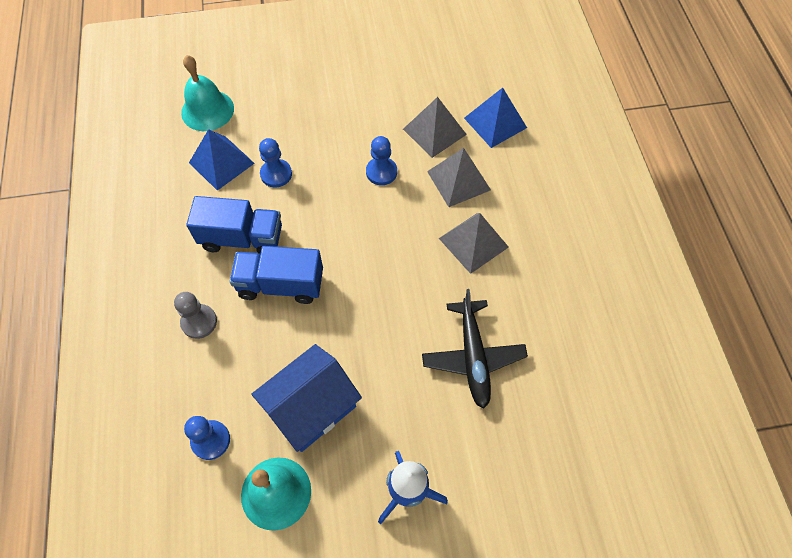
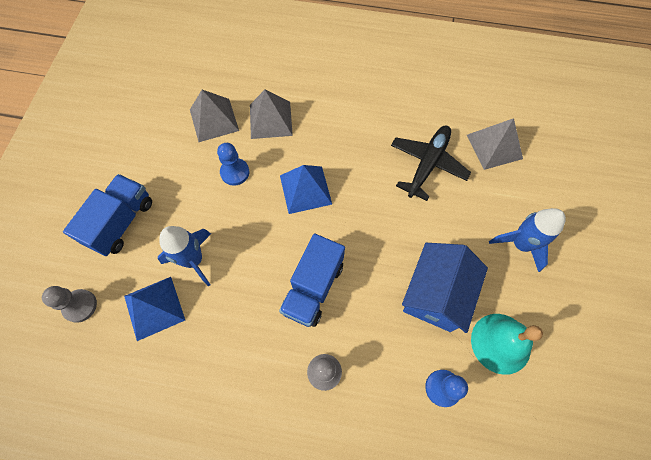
camera: 70 degrees left, 5 degrees up
(207, 110) = (80, 306): turquoise bell -> grey pawn
(242, 238) = (250, 309): blue truck -> blue truck (121, 222)
(276, 174) = (193, 260): blue pawn -> blue rocket
(311, 407) = (435, 294): blue house -> blue house turned 45 degrees clockwise
(473, 242) = (332, 130): grey pyramid -> grey pyramid (494, 146)
(473, 356) = (427, 164): black plane -> black plane turned 75 degrees counterclockwise
(495, 123) = (228, 75): blue pyramid -> blue pyramid (305, 189)

